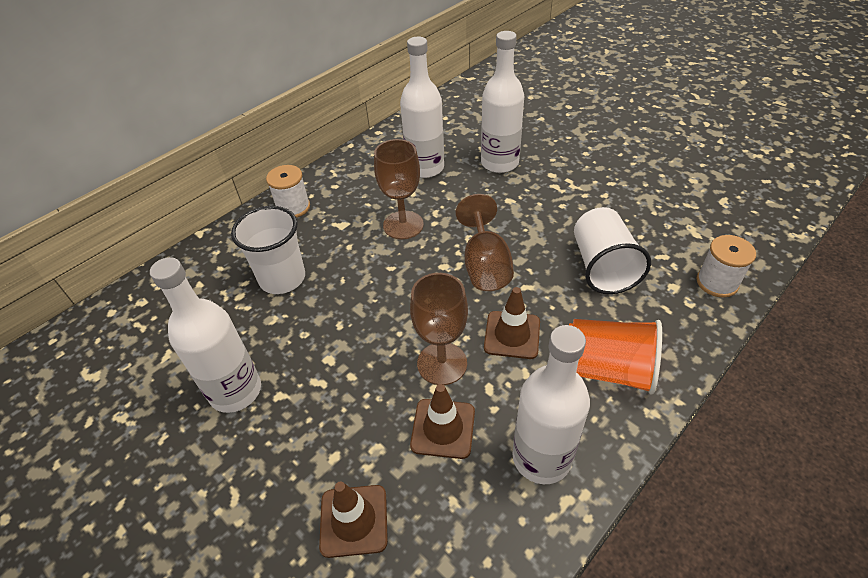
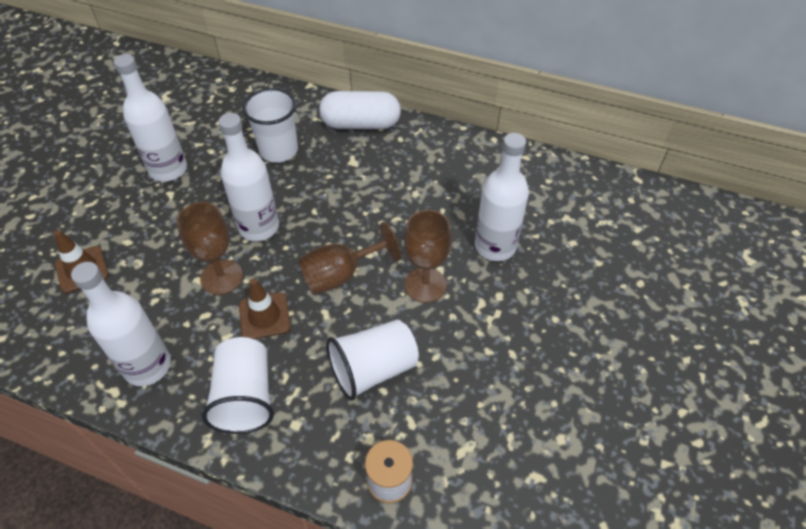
camera: 65 degrees right, 5 degrees up
(293, 207) = (360, 124): white spool -> white capsule
(403, 225) = (369, 201): brown goblet -> brown goblet (425, 285)
(425, 168) = (456, 191): white bottle -> white bottle (259, 227)
(443, 428) = (161, 296): brown traffic cone -> none
(607, 369) = (245, 396): orange cup -> white cup

